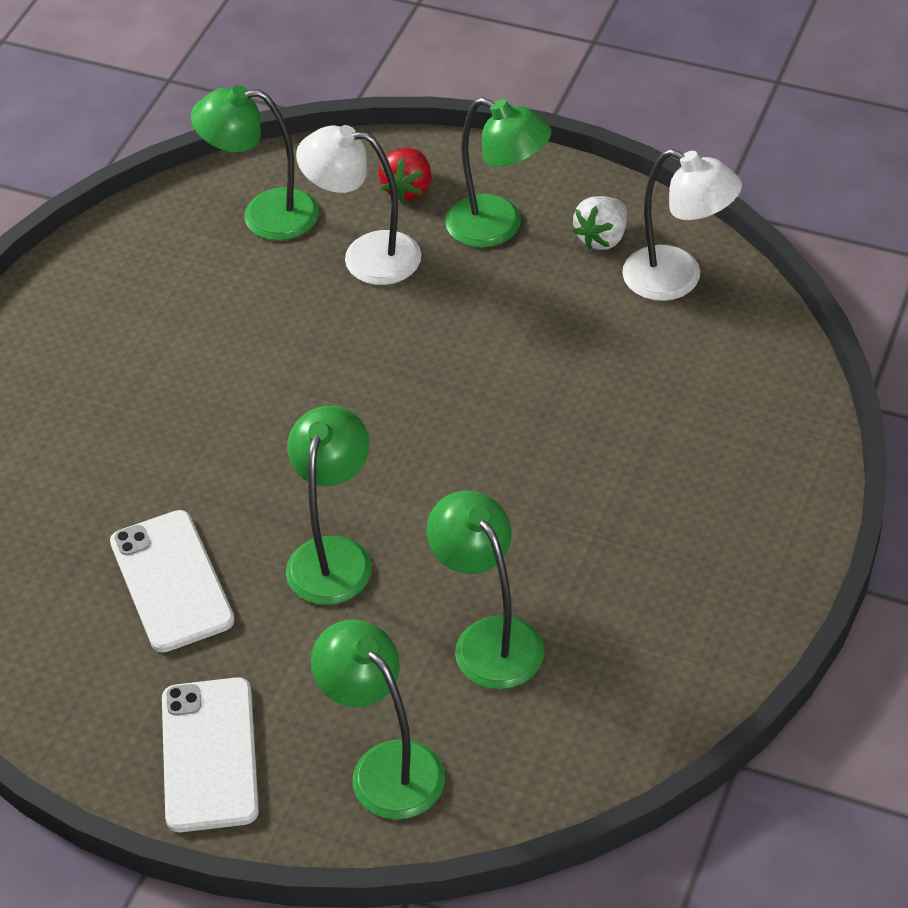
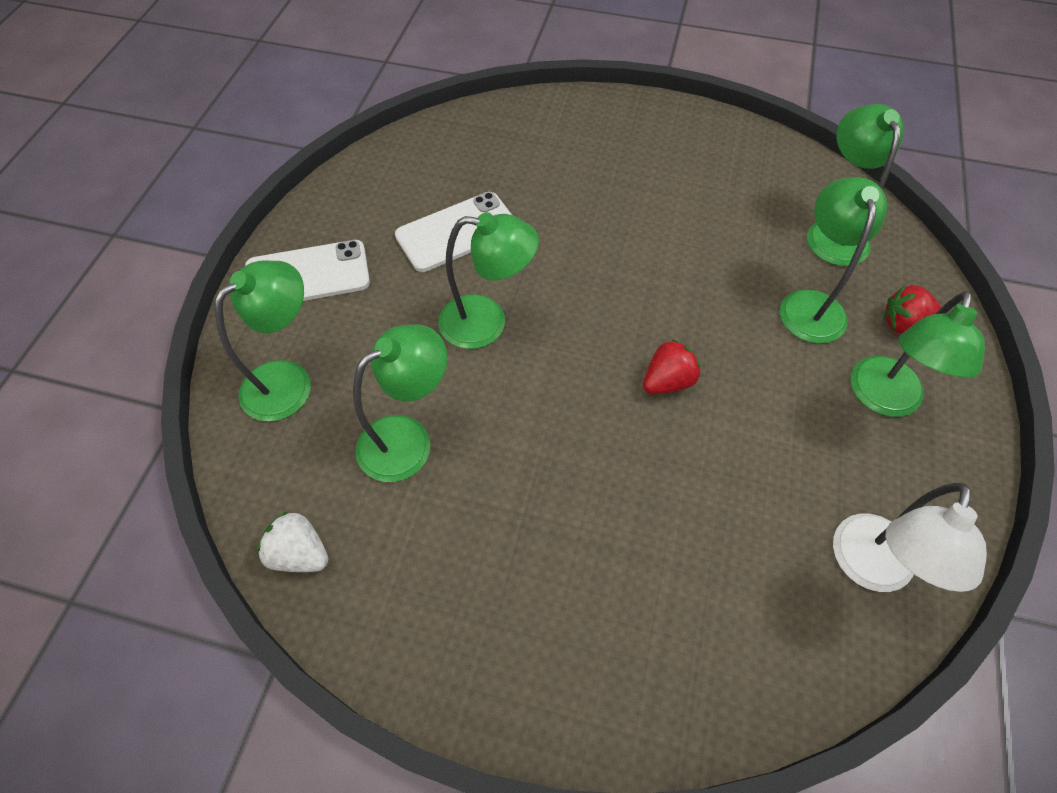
camera: 80 degrees right, 10 degrees up
(366, 256) = (810, 304): white lamp -> green lamp
(448, 395) = (667, 381): none -> red strawberry
(602, 238) = (903, 492): white strawberry -> white strawberry (300, 553)

